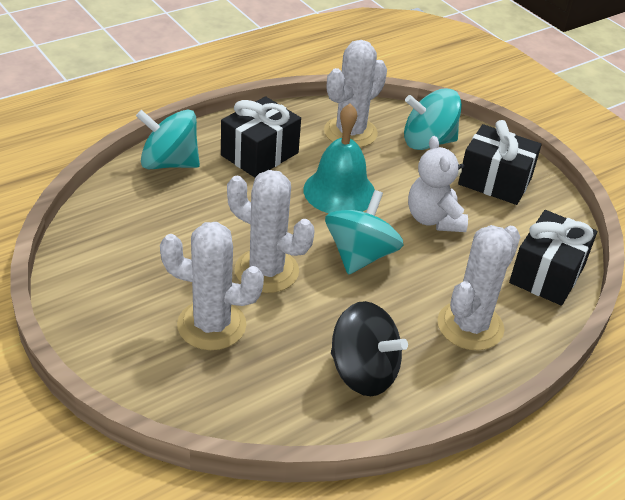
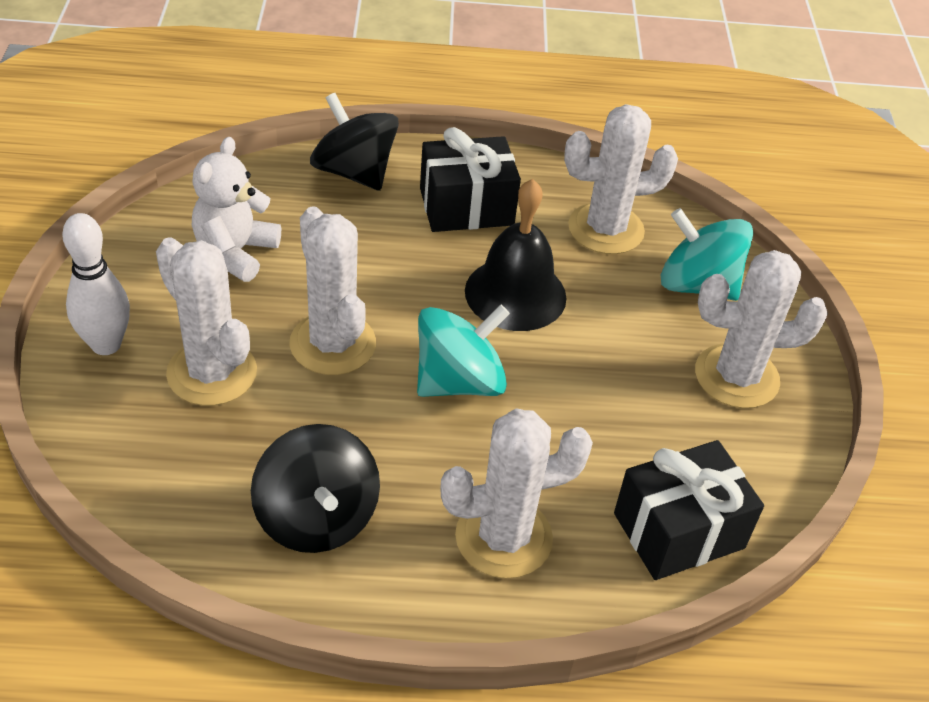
camera: 35 degrees right, 5 degrees up
(123, 344) = (106, 344): none -> white bowling pin
(169, 163) = (354, 172): turquoise spinning top -> black spinning top
(339, 191) = (515, 294): turquoise bell -> black bell
(434, 219) = (599, 384): white teddy bear -> white teddy bear (235, 252)
(495, 181) = (736, 376): black gift -> white cactus

